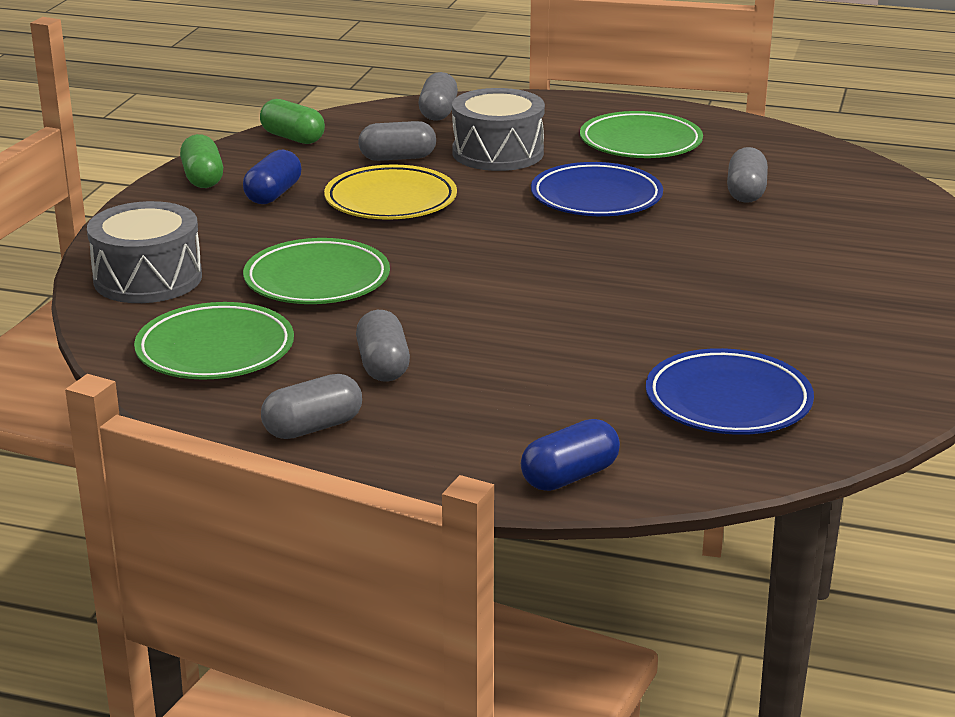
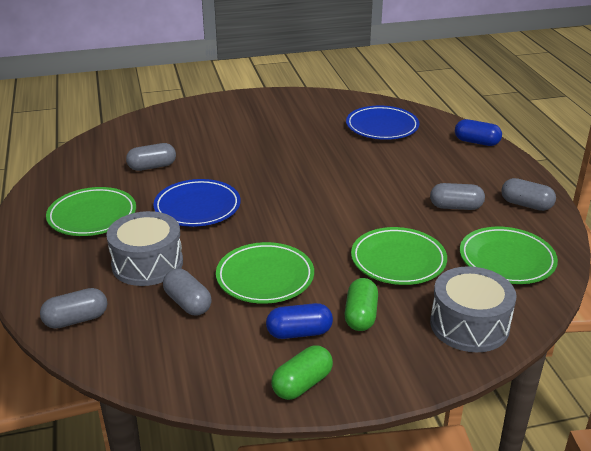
camera: 120 degrees left, 5 degrees up
(293, 138) = (183, 375): green capsule -> green capsule (360, 315)
(383, 365) = (455, 207): grey capsule -> grey capsule turned 45 degrees clockwise
(391, 201) = (265, 277): yellow plate -> green plate

